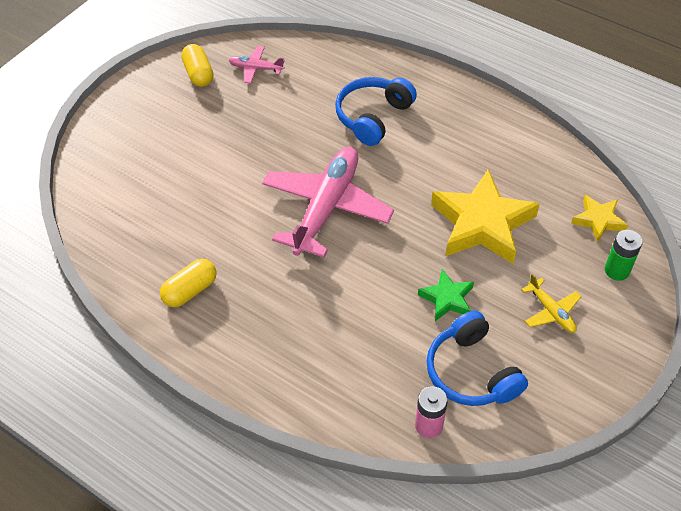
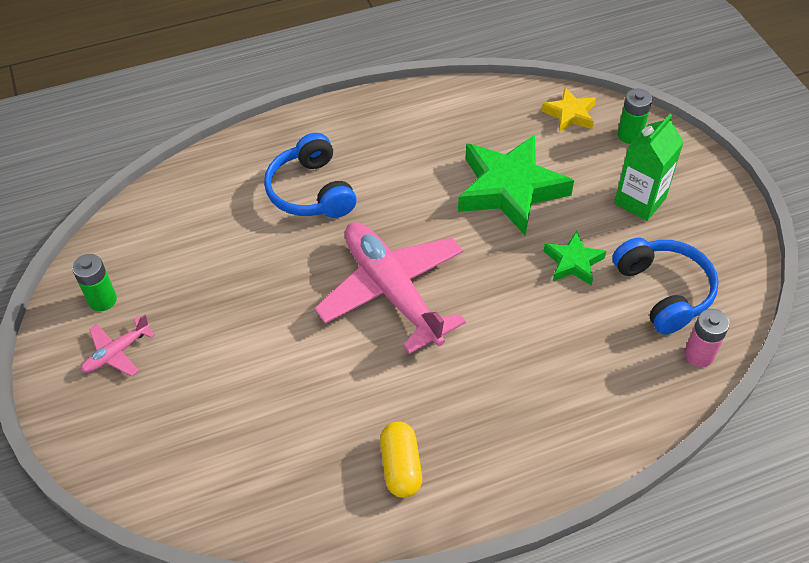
camera: 55 degrees left, 0 degrees up
(198, 74) = (102, 300): yellow capsule -> green battery
(256, 68) = (149, 246): pink plane -> pink plane (117, 353)
(471, 372) = (663, 291): blue headphones -> blue headphones turned 120 degrees counterclockwise
(482, 224) = (510, 189): yellow star -> green star
(551, 311) = (640, 201): yellow plane -> green carton

